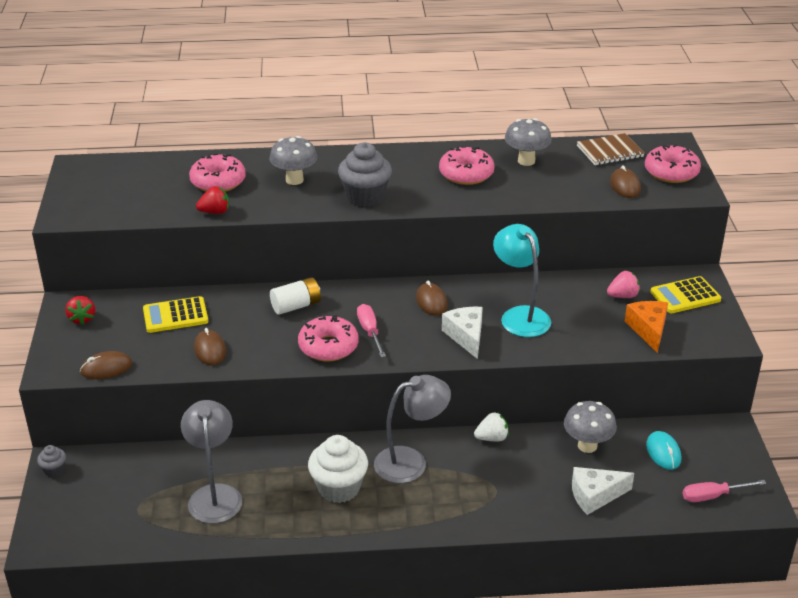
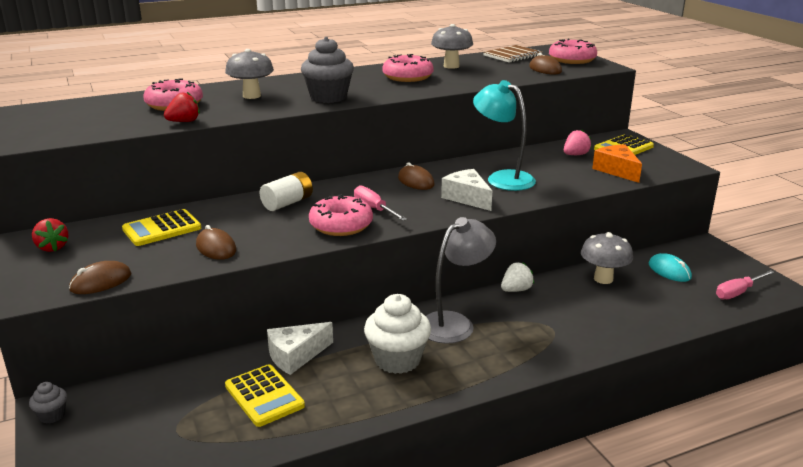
camera: 20 degrees left, 10 degrees down
(214, 495) = (264, 396): grey lamp -> yellow calculator
(595, 495) = (643, 313): white cheese -> white cheese (296, 356)

